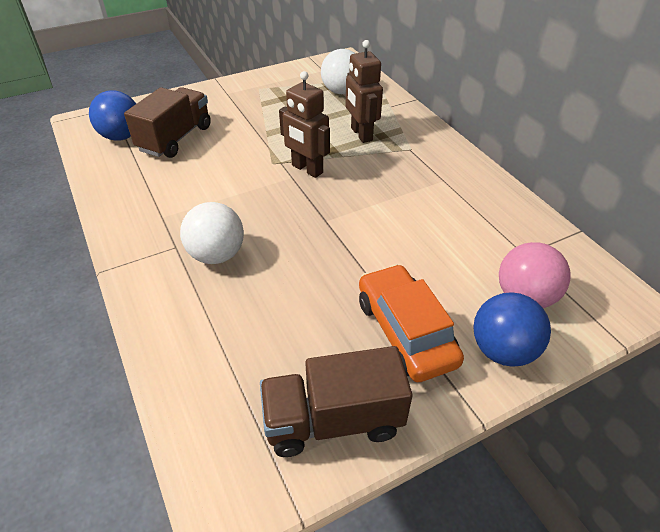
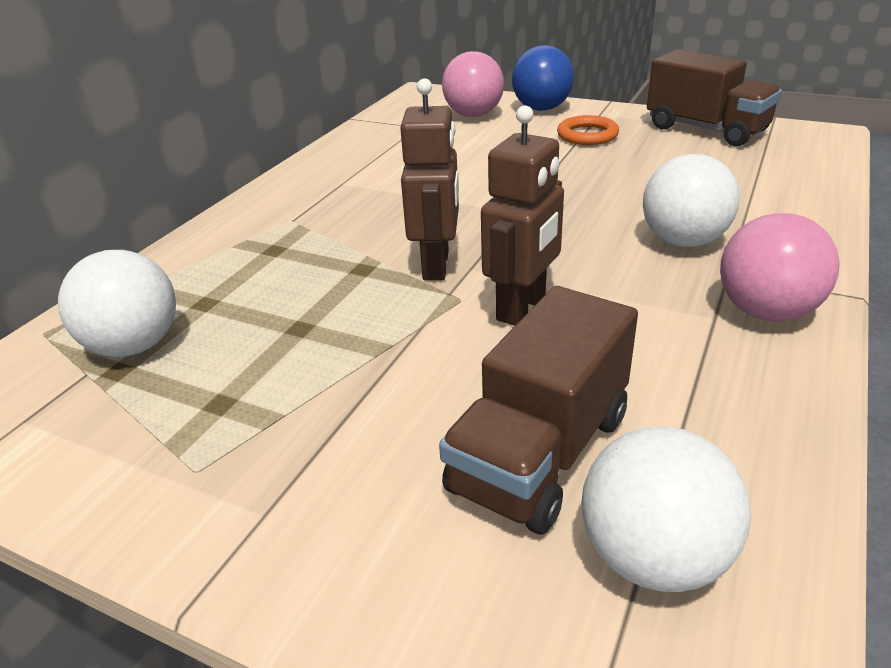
camera: 125 degrees left, 10 degrees down
(121, 136) = (653, 557): blue ball -> white ball
(141, 233) = (766, 312): none -> pink ball
(175, 138) = (541, 453): brown truck -> brown truck turned 45 degrees counterclockwise
(361, 134) = (288, 265): brown robot -> brown robot (522, 307)
(405, 331) = (587, 135): orange car -> orange ring

